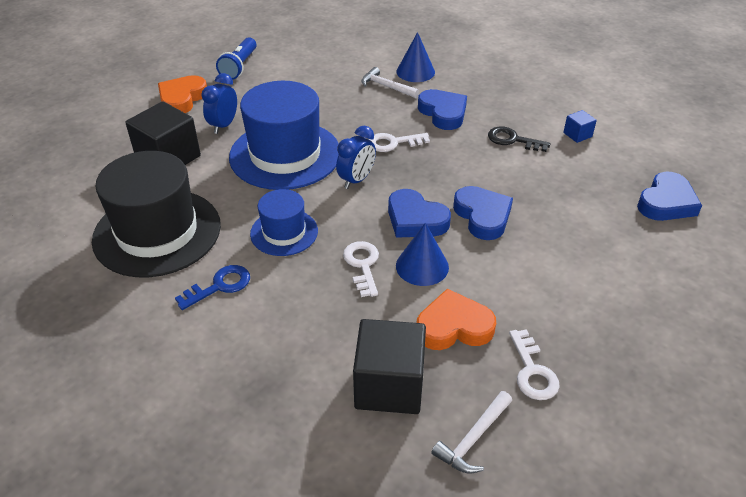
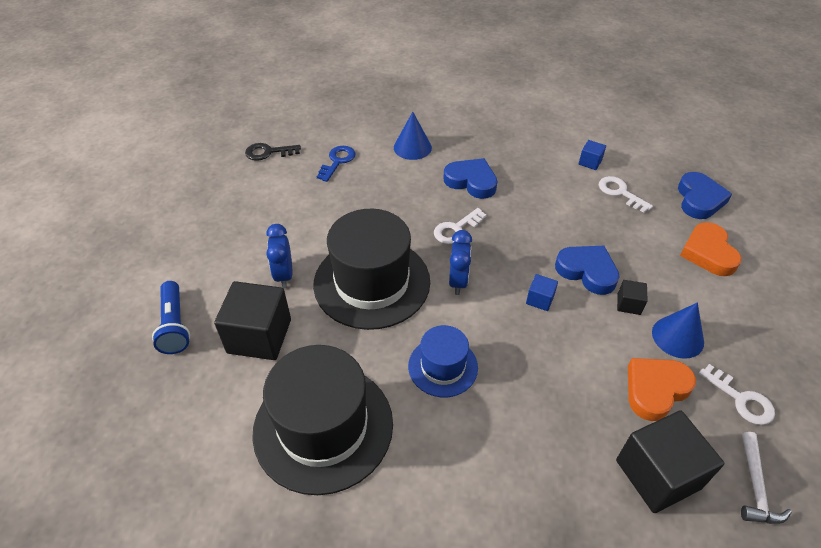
camera: 30 degrees left, 5 degrees up
(182, 99) = (213, 261): orange heart -> orange heart (708, 253)
(220, 286) = (435, 454): blue key -> blue key (337, 161)
(239, 66) = (241, 201): blue flashlight -> blue flashlight (174, 325)
(285, 154) = (372, 282): blue hat -> black hat
(362, 265) = (537, 366): white key -> white key (620, 192)
(386, 87) = (401, 172): white hammer -> none
(415, 219) = (540, 299): blue heart -> blue cube
(422, 266) = (583, 343): blue cone -> blue cone (677, 337)
(497, 255) = (628, 304): none -> black cube
(512, 140) = (547, 187): black key -> black key (268, 152)

